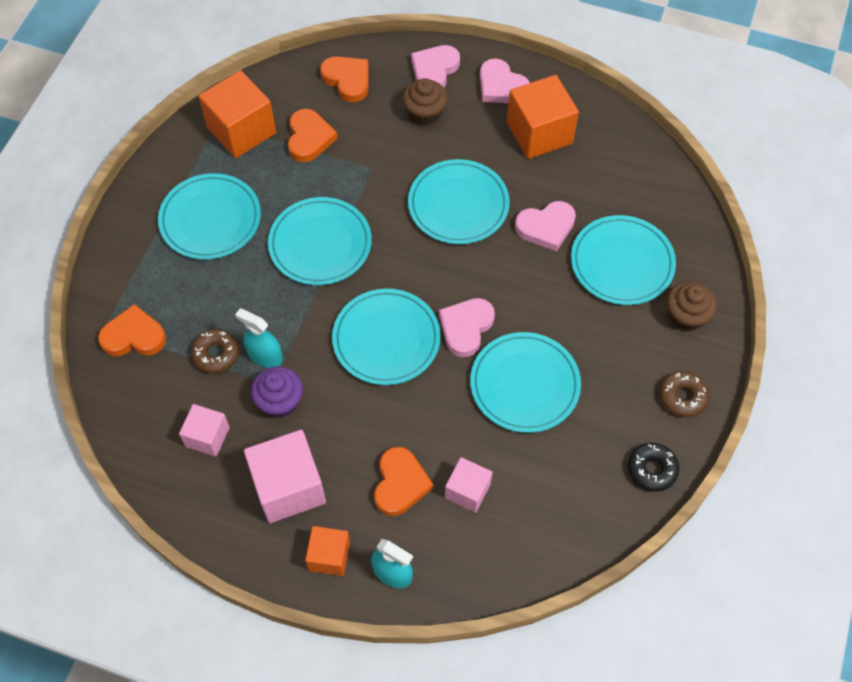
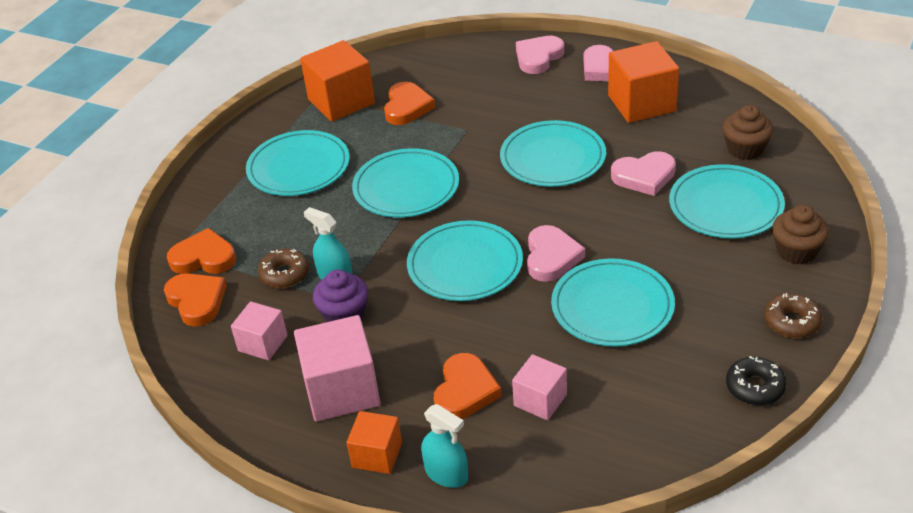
camera: 10 degrees right, 20 degrees down
(347, 80) = (451, 65): orange heart -> orange heart (197, 301)
(424, 113) = (525, 89): brown cupcake -> brown cupcake (745, 149)
(466, 328) = (551, 257): pink heart -> pink heart turned 150 degrees clockwise

